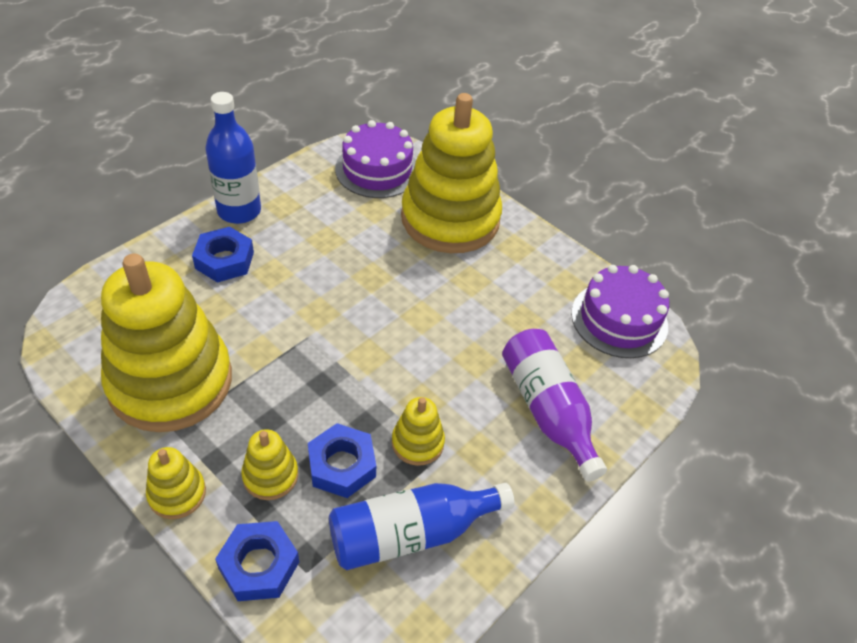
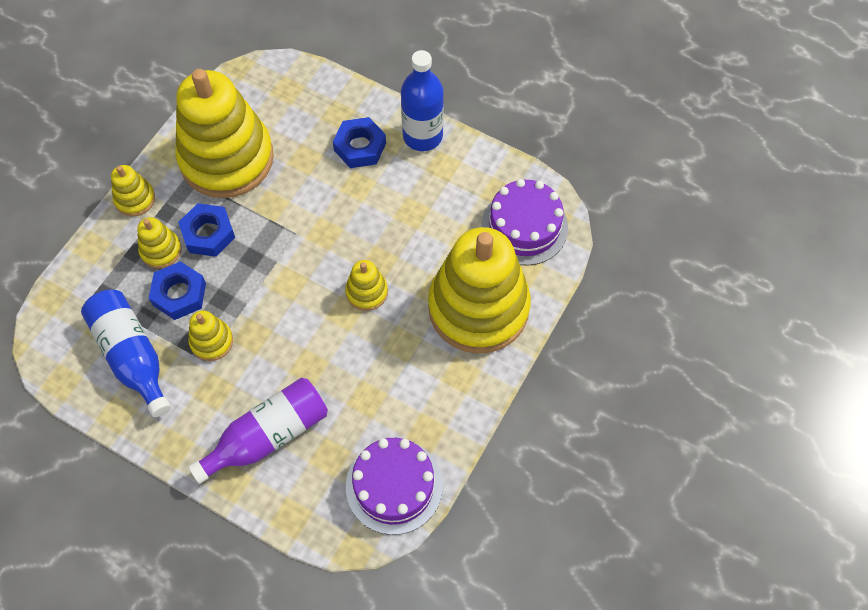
camera: 80 degrees right, 15 degrees up
(259, 565) = (91, 267): blue nut -> blue nut (208, 234)
(404, 293) = (366, 292): none -> yellow stacking toy

